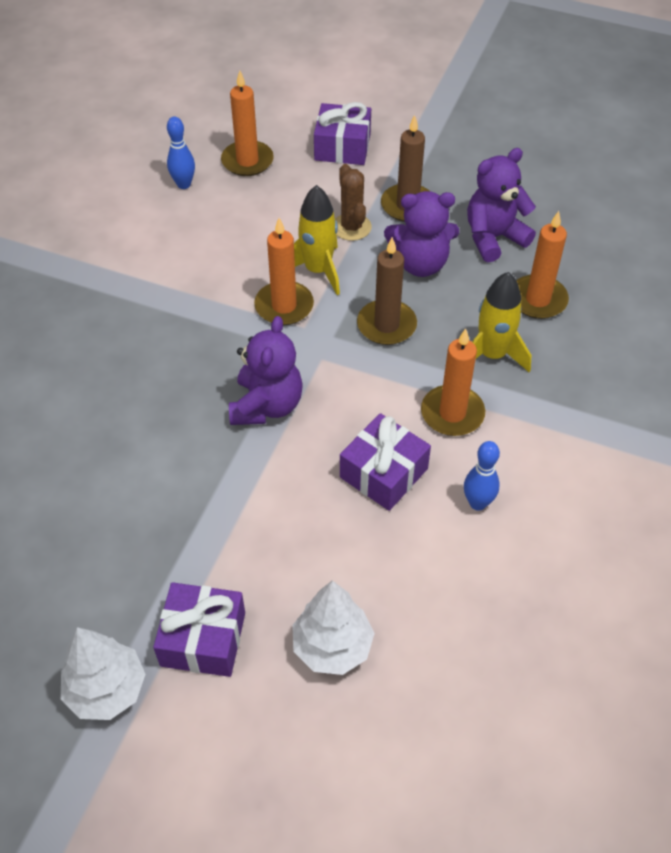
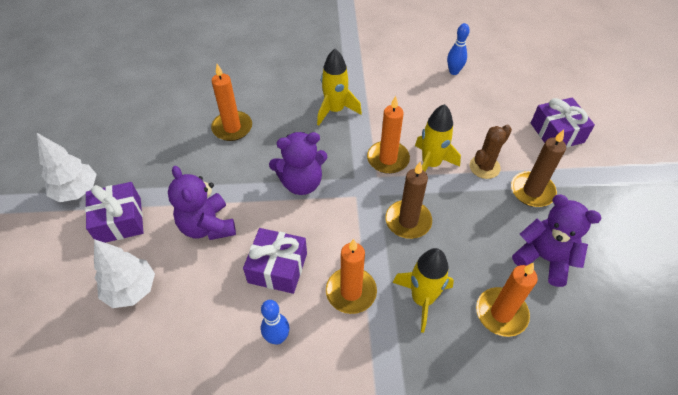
camera: 65 degrees right, 0 degrees up
(164, 326) = (335, 110): none -> yellow rocket
(247, 161) = (499, 91): orange candle -> orange candle (232, 128)
(420, 264) = (480, 220): purple teddy bear -> purple teddy bear (207, 226)

